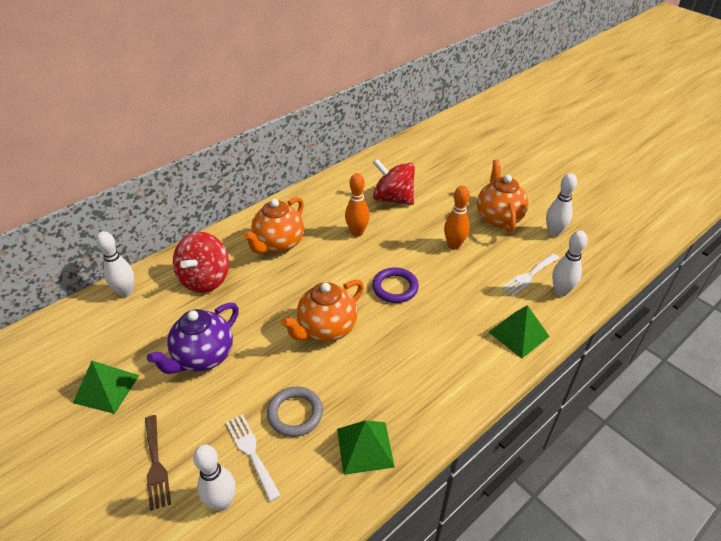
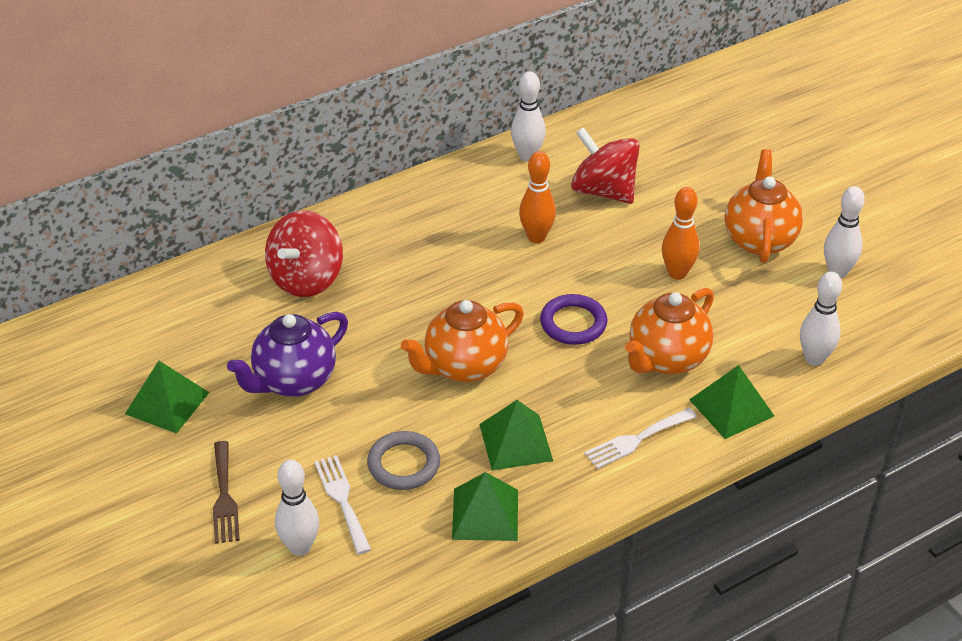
camera: 10 degrees right, 0 degrees up
(126, 292) = (196, 283): white bowling pin -> white bowling pin (527, 156)
(278, 244) = (417, 241): orange teapot -> orange teapot (667, 359)
(375, 383) = (516, 442): none -> green pyramid
(529, 276) = (775, 331): white fork -> white fork (636, 440)

